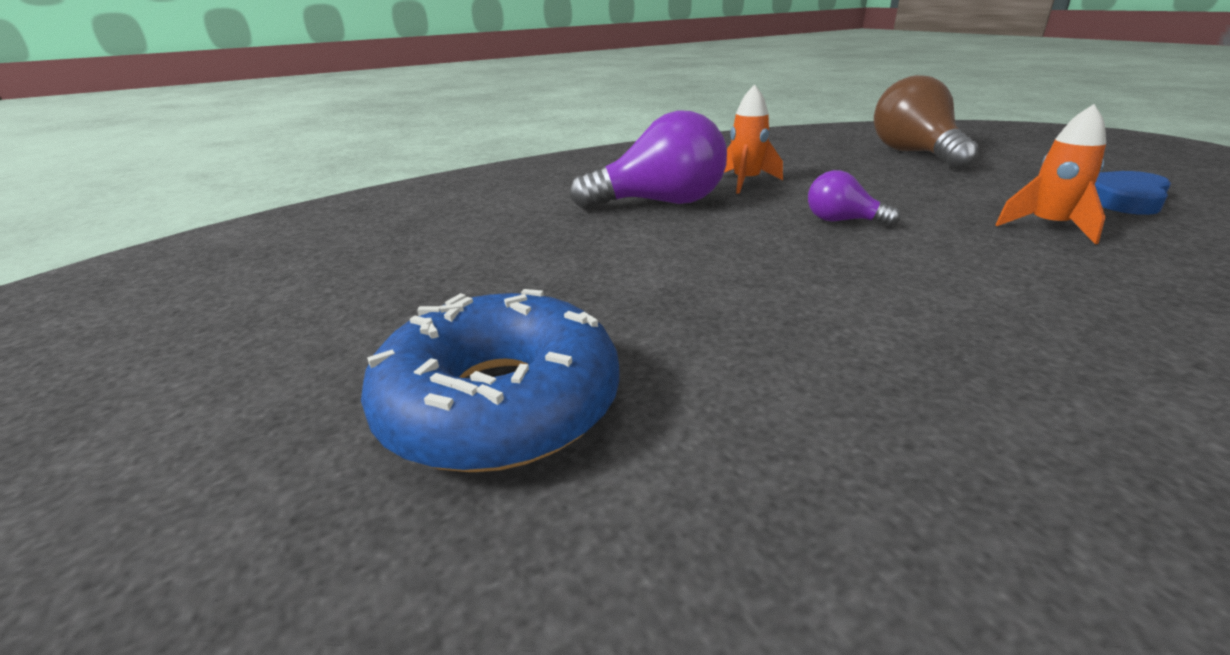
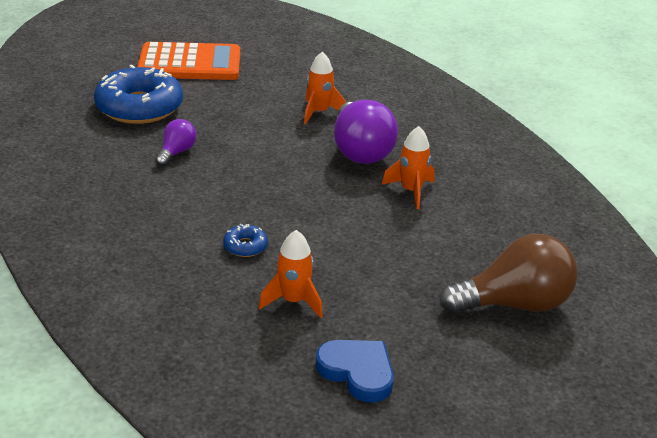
camera: 85 degrees right, 5 degrees up
(285, 349) = (190, 63): none -> orange calculator
(550, 226) = (319, 112): none -> orange rocket
(842, 221) = (315, 216): purple light bulb -> purple light bulb (176, 152)
(966, 257) = (245, 246): none -> blue donut

